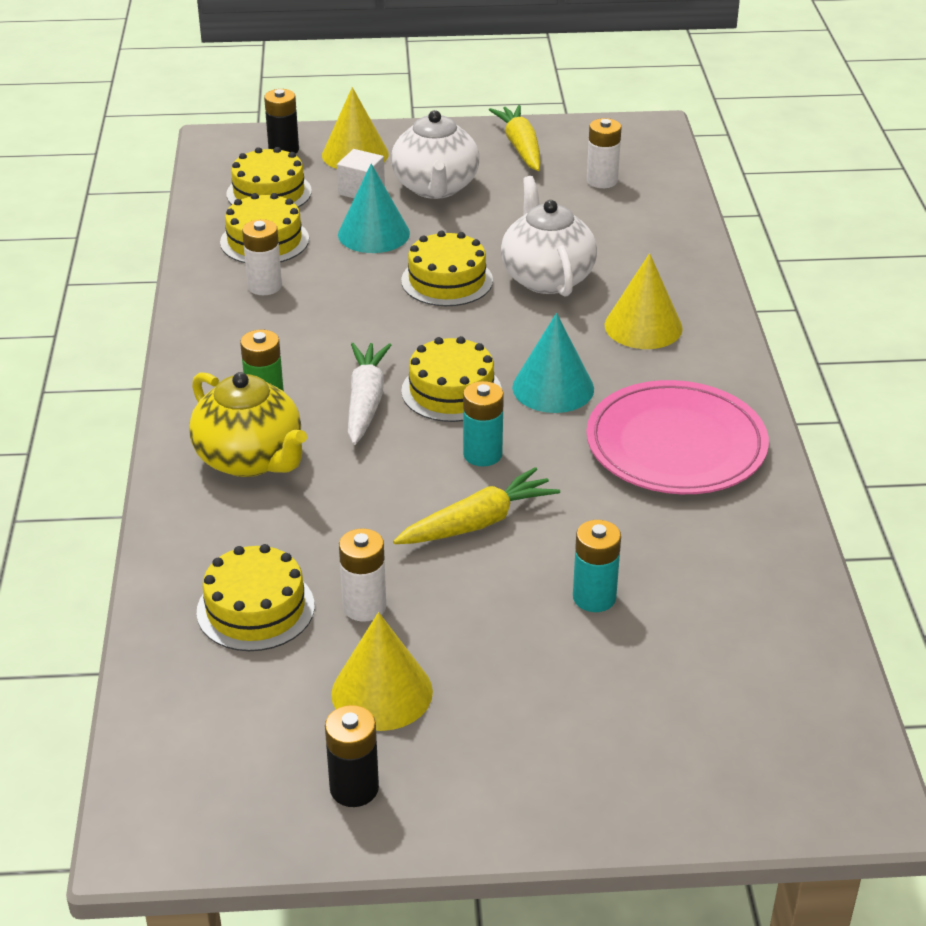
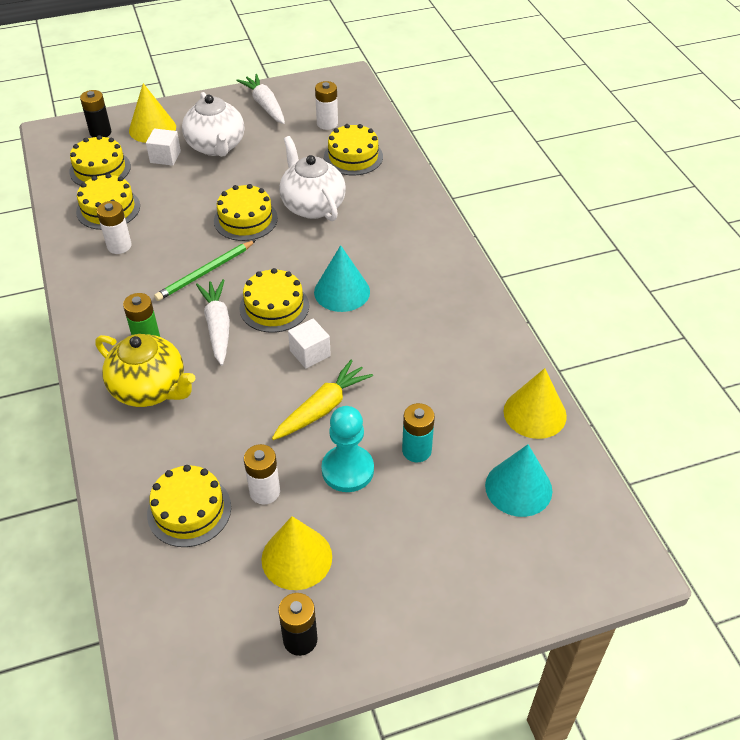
camera: 15 degrees left, 10 degrees up
(370, 335) = (205, 272): none -> green pencil
(373, 234) = (184, 190): turquoise cone -> turquoise cone (518, 488)
(482, 454) = (310, 353): turquoise battery -> white cube
(488, 602) = (347, 470): none -> turquoise pawn
(520, 147) = (265, 105): yellow carrot -> white carrot
(625, 226) = (353, 157): none -> yellow cake
(643, 326) = (387, 233): yellow cone -> yellow cone (535, 413)
(676, 445) = (435, 320): pink plate -> none

